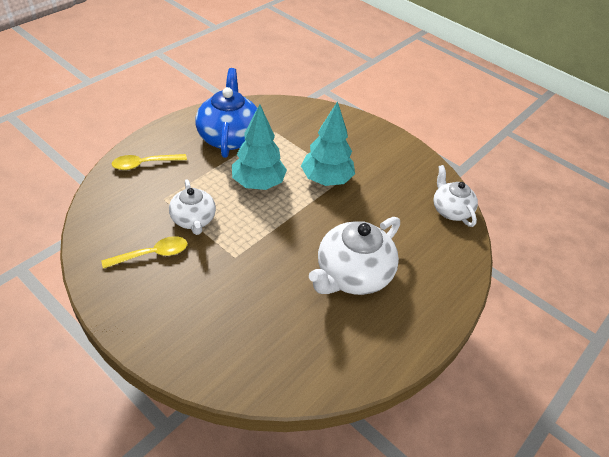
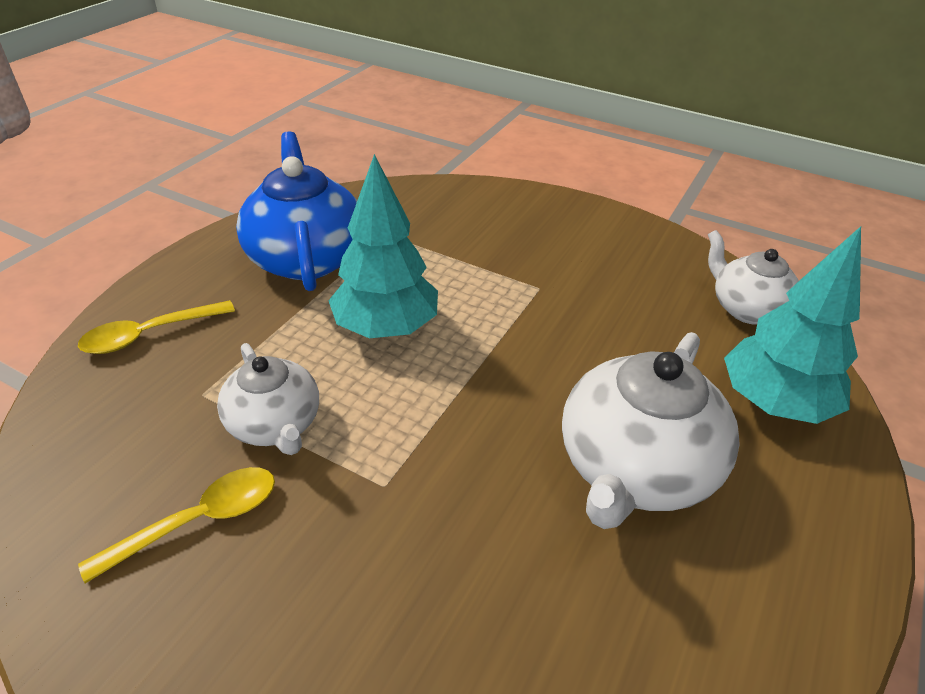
camera: 10 degrees left, 5 degrees down
(326, 179) = (510, 298): turquoise tree -> turquoise tree (774, 403)

